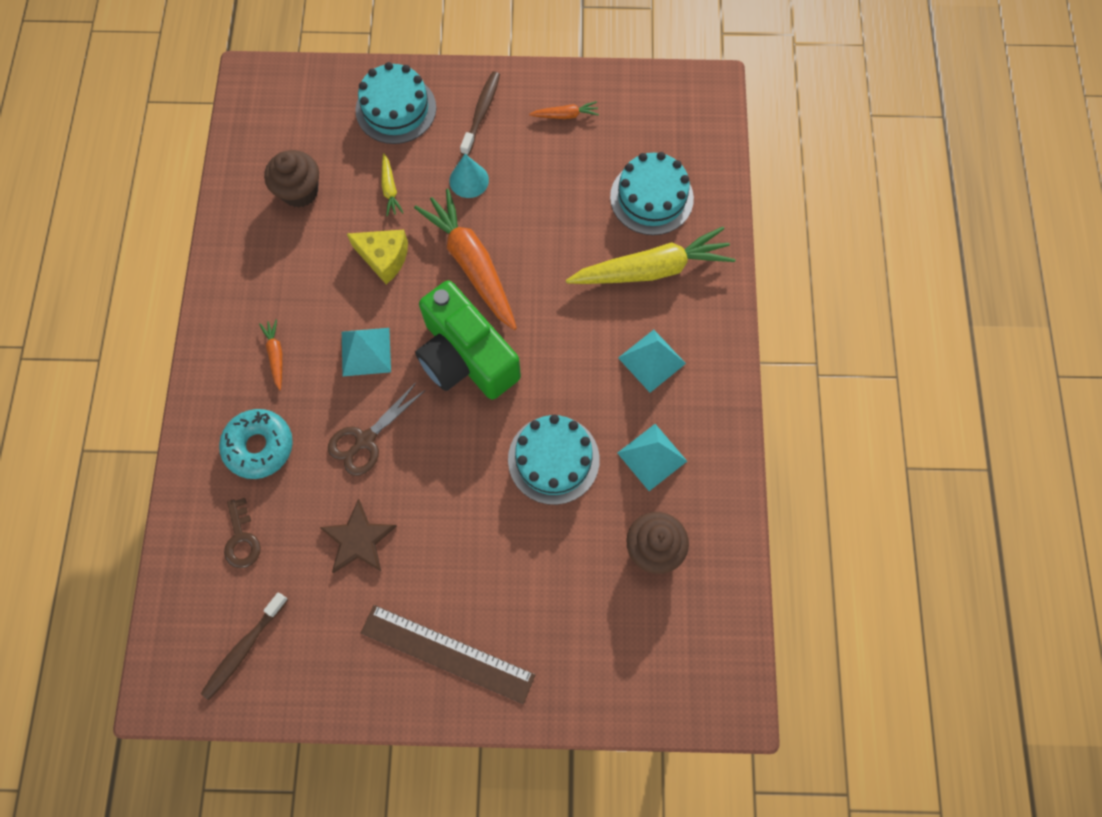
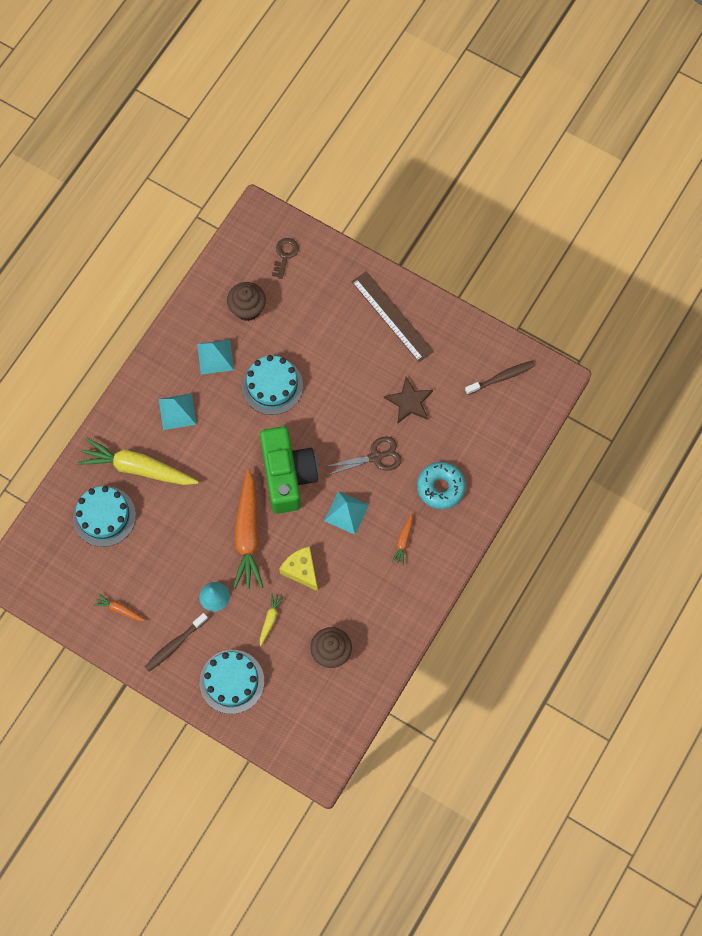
camera: 150 degrees left, 0 degrees up
(241, 539) = (476, 438): brown key -> brown key (285, 255)

